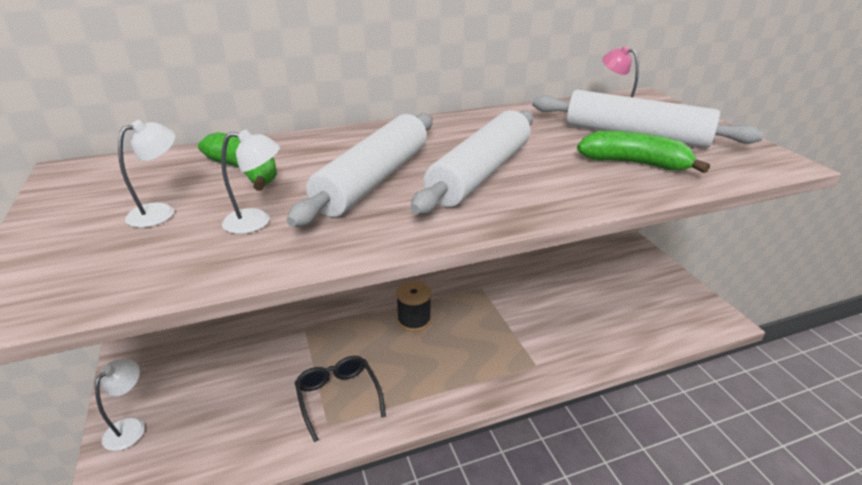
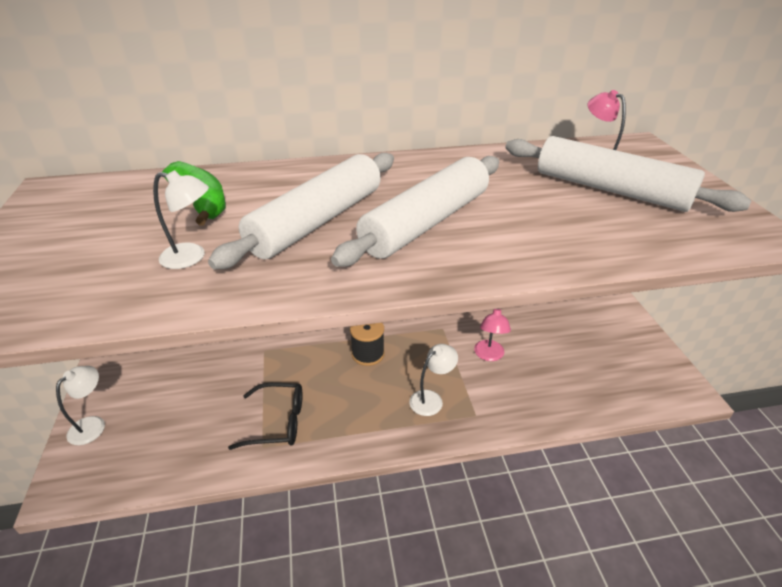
camera: 10 degrees right, 5 degrees up
(160, 212) = (110, 238): white lamp -> white lamp (431, 399)
(338, 397) = (278, 422): black glasses -> black glasses turned 105 degrees clockwise
(533, 308) = (489, 355): none -> pink lamp
(634, 163) = (596, 224): green banana -> none

